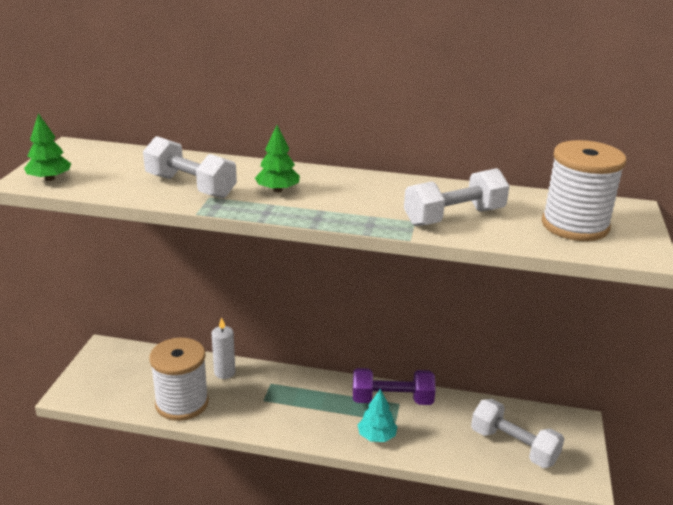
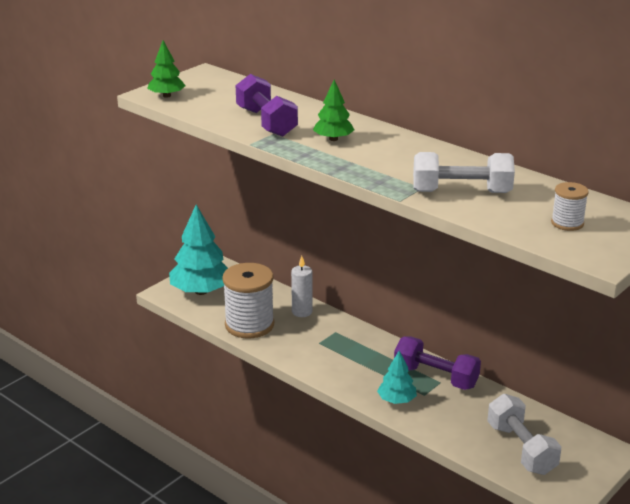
camera: 30 degrees right, 0 degrees up
(107, 381) = (201, 291): none -> turquoise tree
(190, 186) = (266, 122): white dumbbell -> purple dumbbell
(575, 226) = (567, 223): white spool -> white spool, size x0.49

